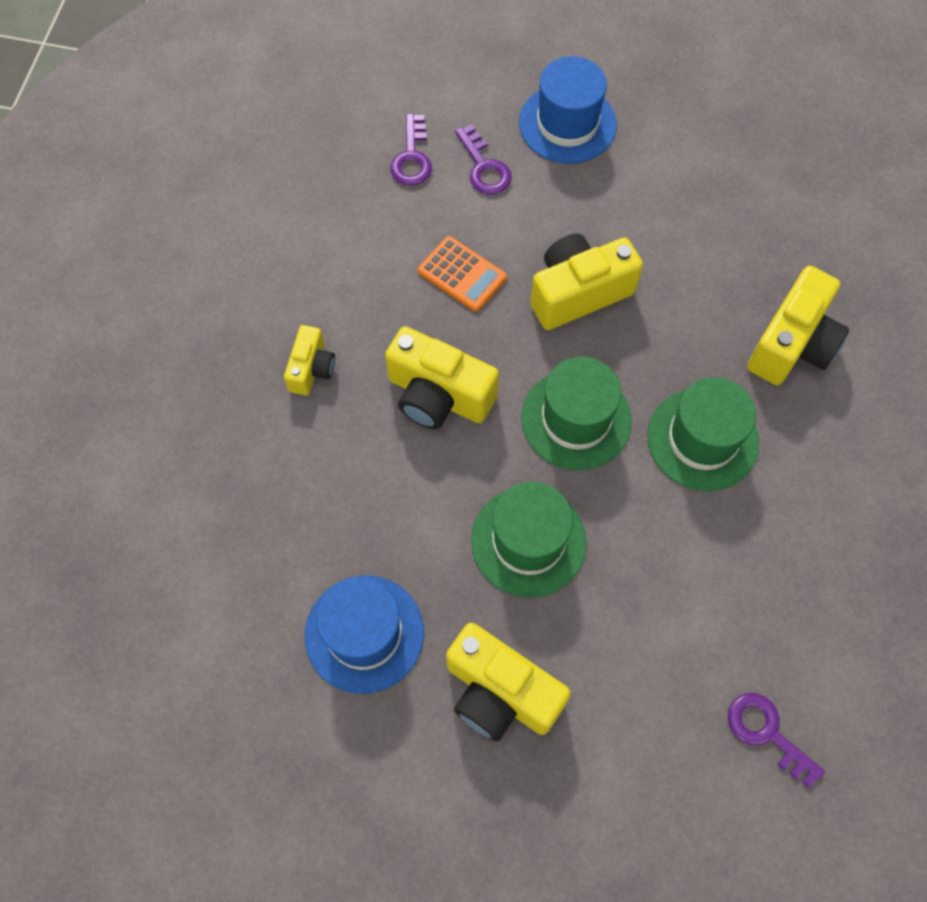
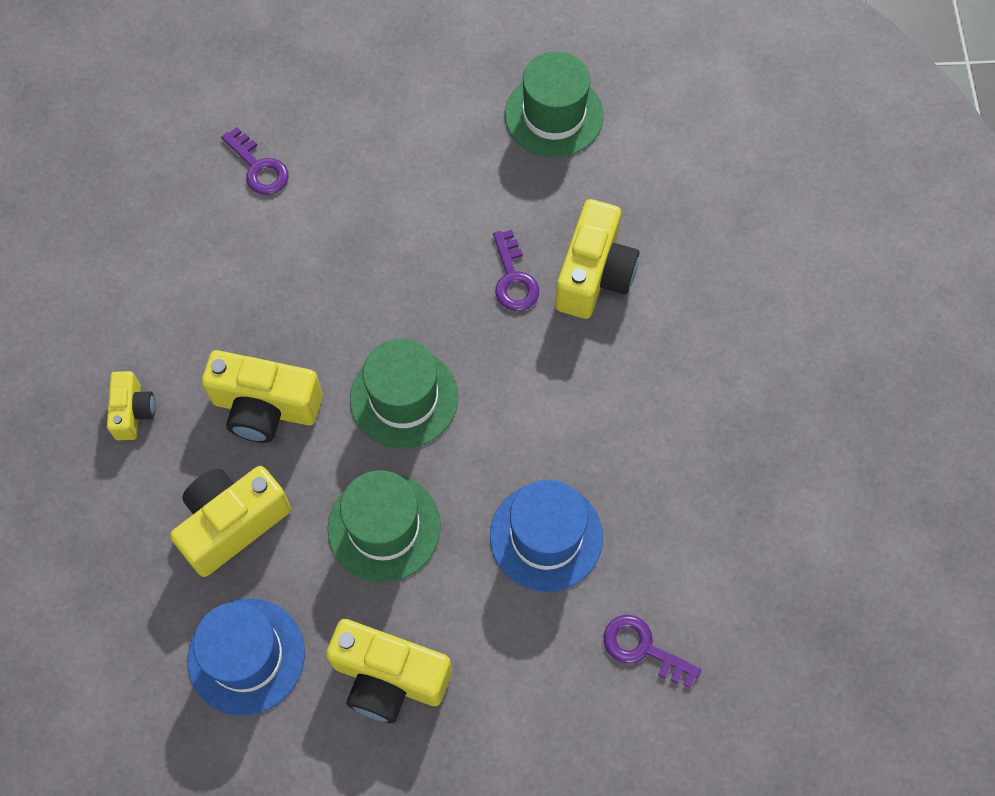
camera: 15 degrees left, 0 degrees up
(412, 158) = (184, 174): purple key -> purple key (513, 279)
(462, 274) = (261, 281): orange calculator -> none
(567, 124) = (332, 104): blue hat -> blue hat (546, 536)
(578, 293) = (379, 273): yellow camera -> yellow camera (232, 524)
(702, 439) = (528, 388): green hat -> green hat (554, 115)

